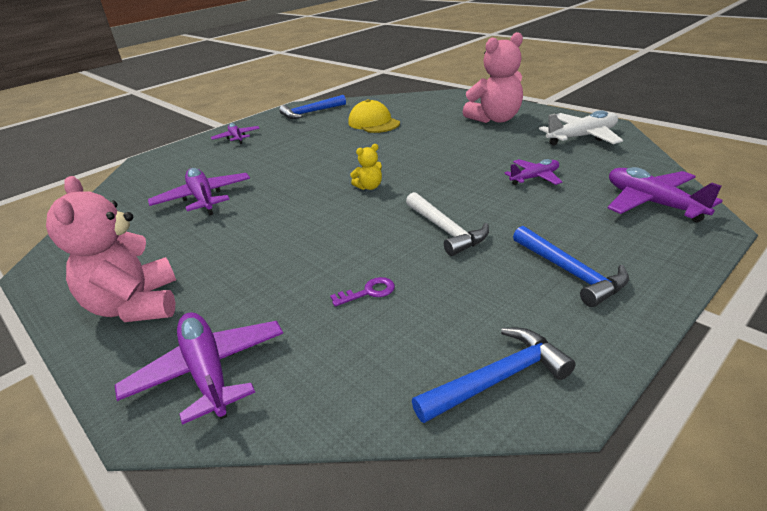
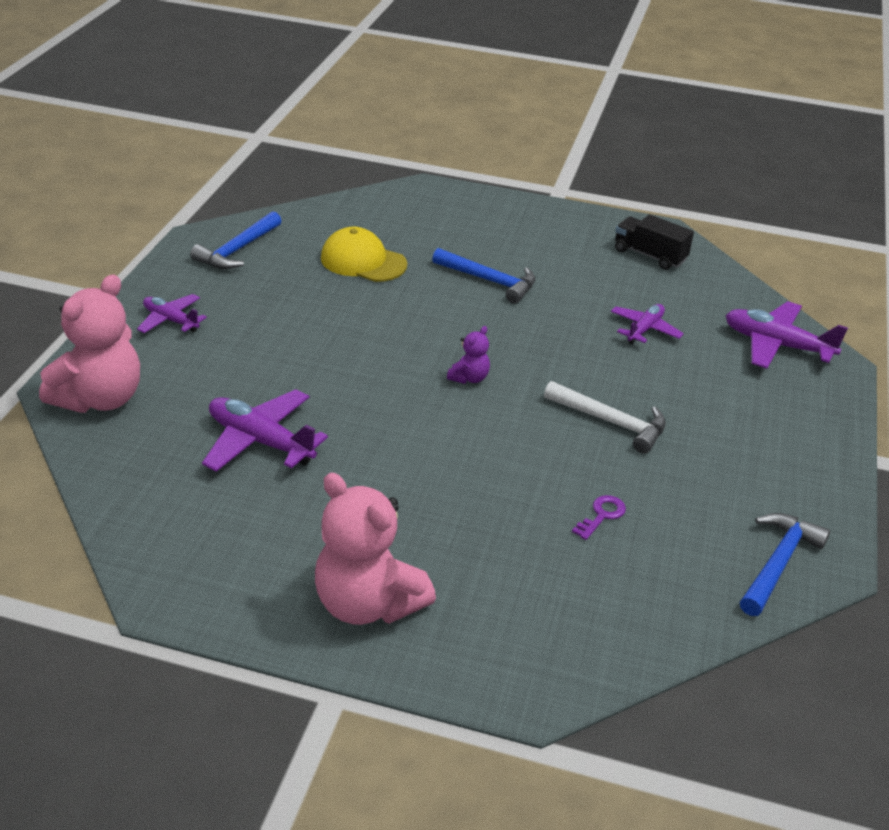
camera: 35 degrees left, 5 degrees up
(208, 372) = (534, 640): purple plane -> none
(369, 187) = (469, 378): yellow teddy bear -> purple teddy bear
(495, 119) = (525, 235): pink teddy bear -> pink teddy bear (100, 399)
(570, 272) = (761, 445): blue hammer -> blue hammer (489, 281)
(582, 137) = (649, 255): white plane -> black truck

